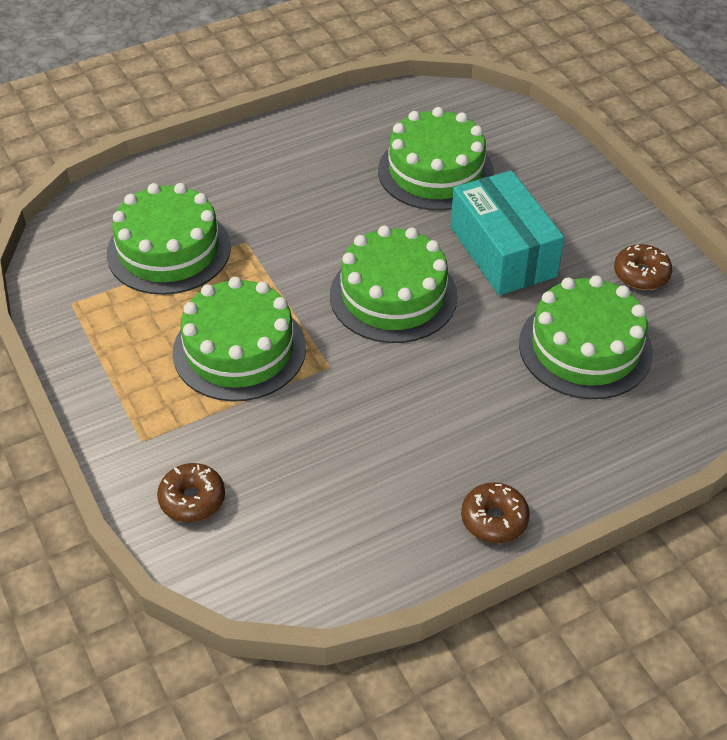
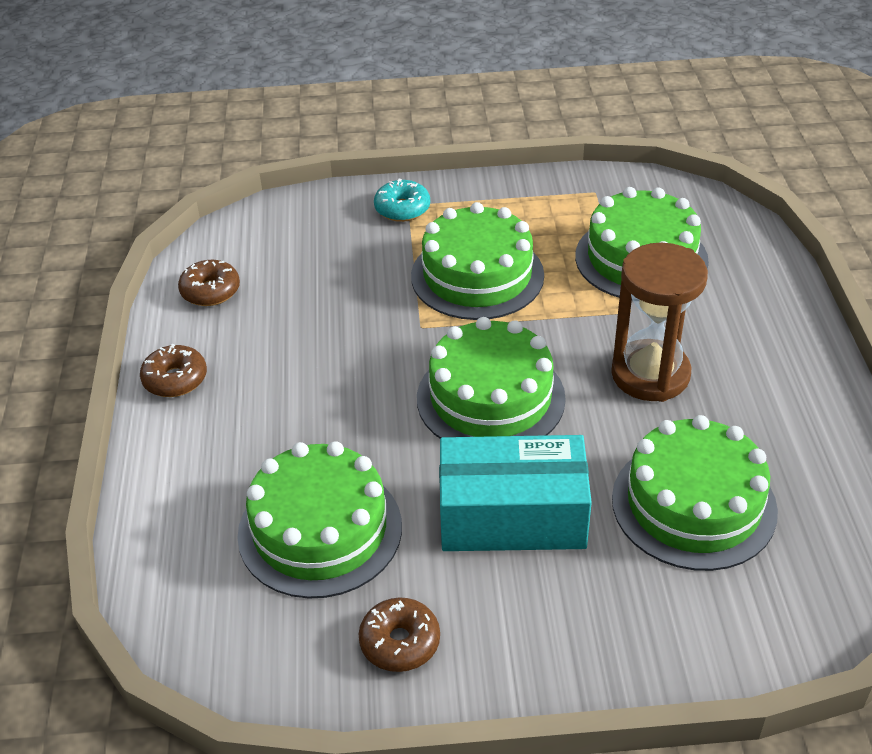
camera: 115 degrees right, 5 degrees down
(151, 442) = (402, 209): none -> turquoise donut
(192, 499) = (330, 219): brown donut -> brown donut (210, 291)
(317, 215) = (650, 374): none -> brown hourglass

